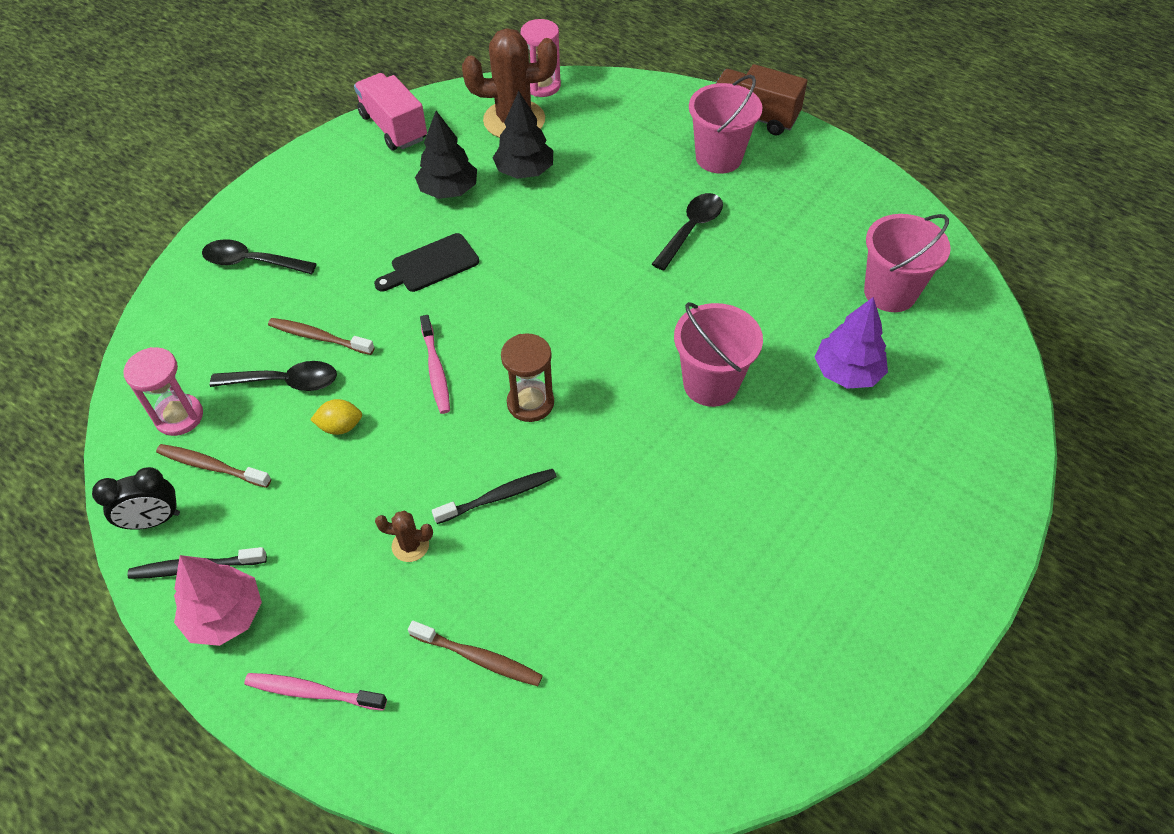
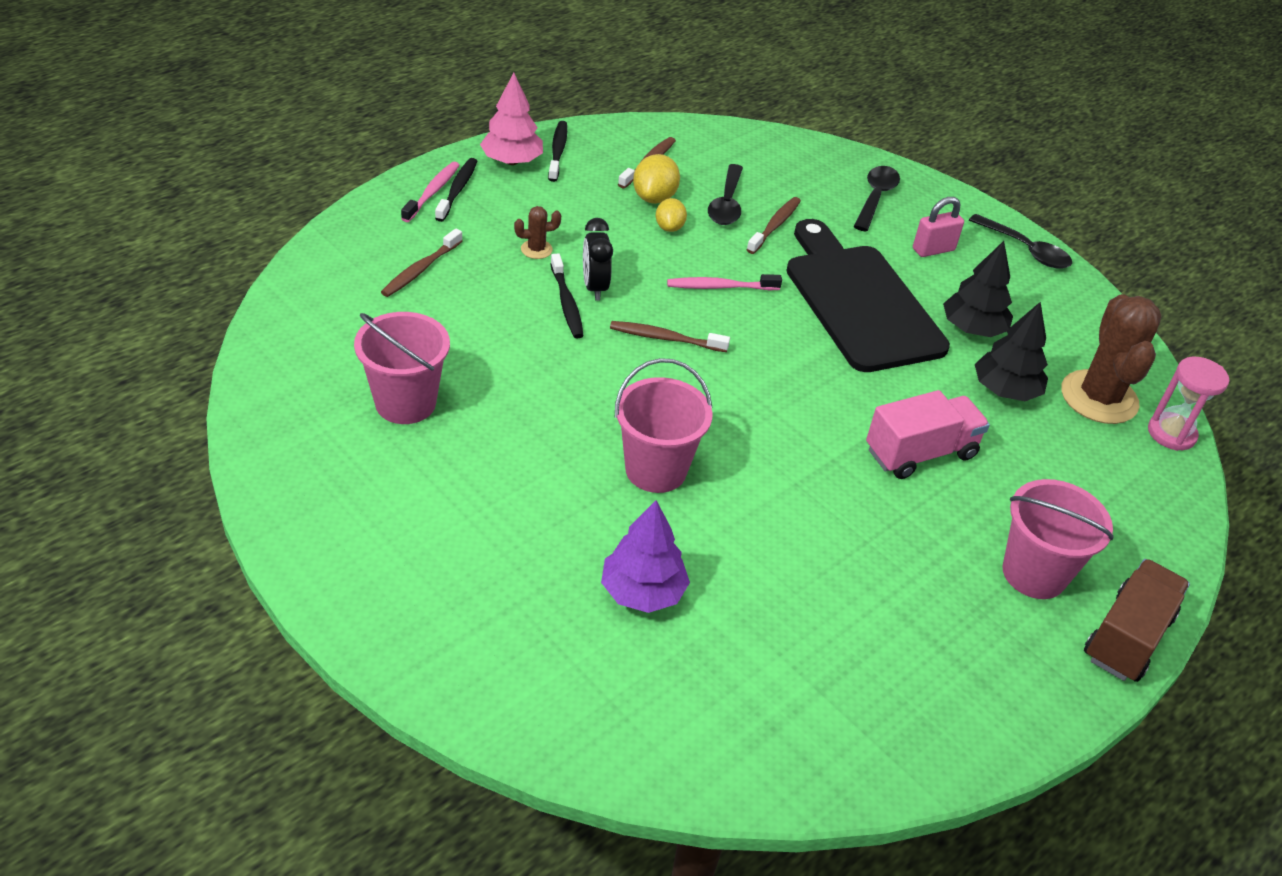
camera: 95 degrees right, 10 degrees down
(153, 520) = (606, 136): black clock -> black clock (595, 287)
(179, 416) = (703, 152): pink hourglass -> none
(284, 449) = (654, 198): none -> yellow lemon
(302, 663) = (457, 190): none -> black toothbrush
(334, 217) = (933, 249): none -> pink padlock
(393, 127) = (1078, 303): pink truck -> pink truck (920, 453)
(410, 545) = (536, 249): brown cactus -> brown cactus turned 60 degrees clockwise
(431, 265) = (859, 302): black cutting board -> black cutting board, size x2.08
(530, 403) = (665, 338): brown hourglass -> brown toothbrush
(691, 229) = (897, 512): black spoon -> black spoon (1025, 250)
(890, 292) = (762, 680): pink bucket -> pink bucket (405, 403)

